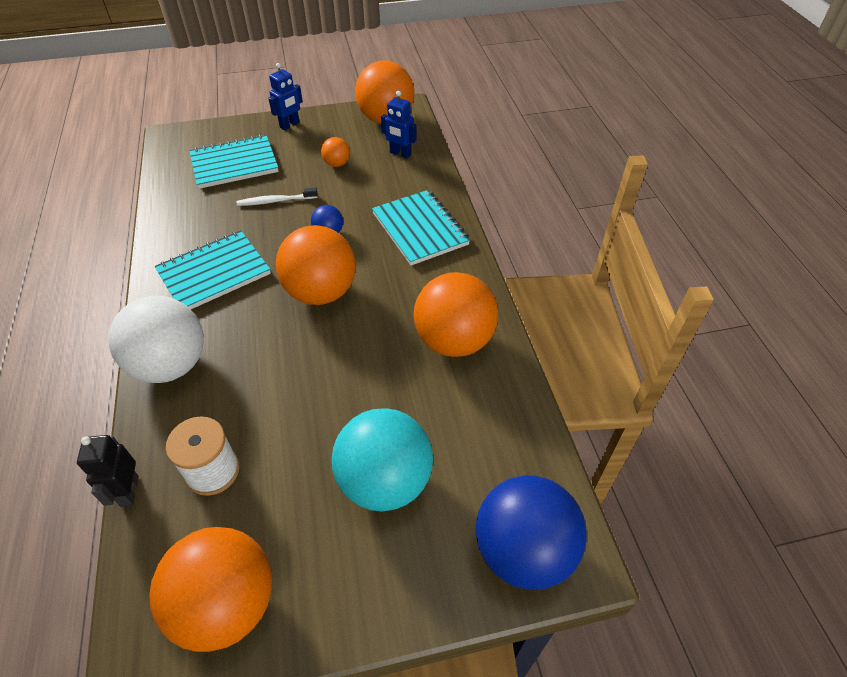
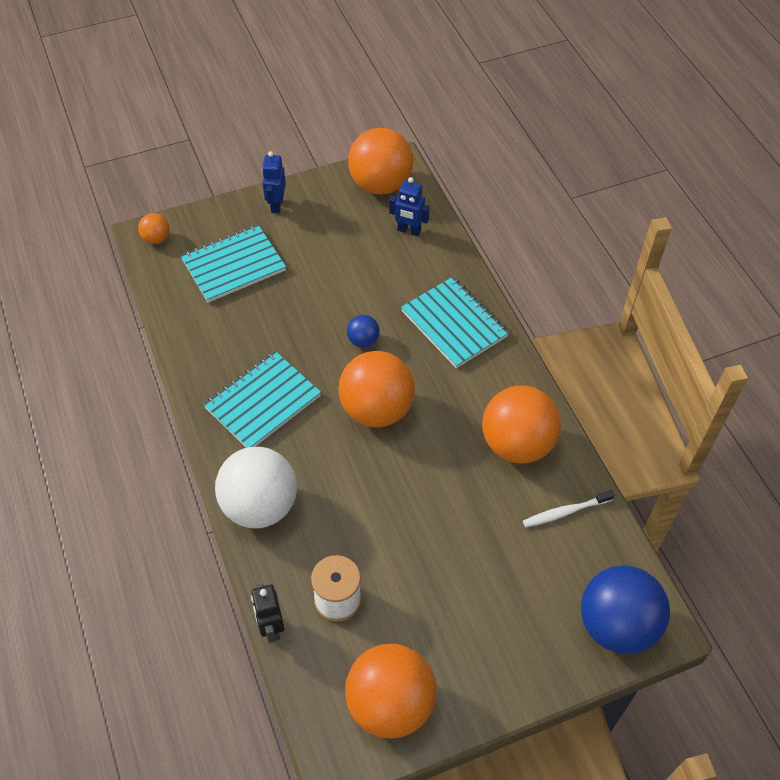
camera: 10 degrees left, 5 degrees up
(275, 201) = (295, 308): white toothbrush -> white toothbrush (565, 512)
(290, 125) = (276, 205): blue robot -> blue robot turned 150 degrees clockwise
(337, 164) = (344, 252): orange ball -> orange ball (156, 238)
(385, 481) = (489, 585): turquoise ball -> none

